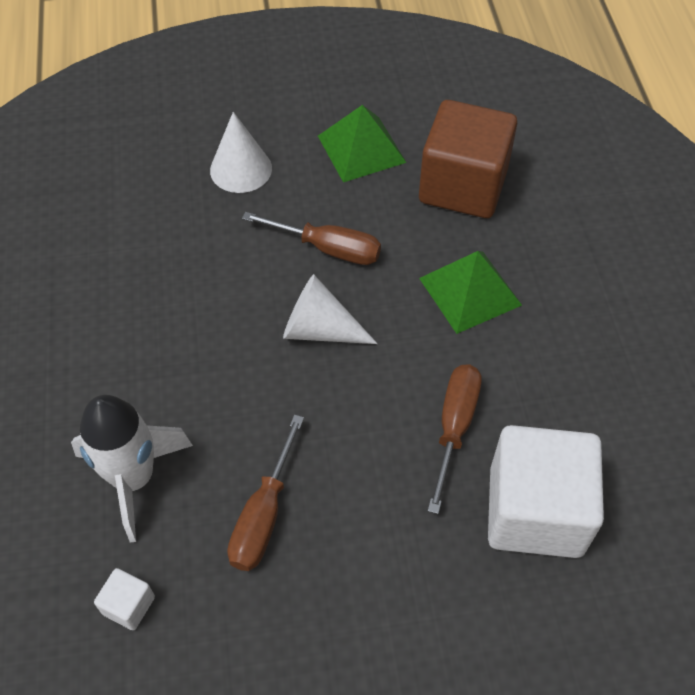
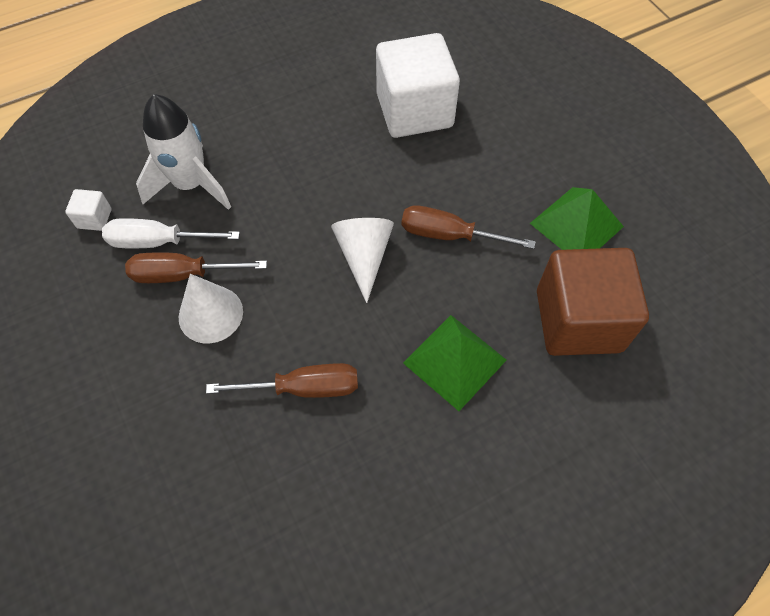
camera: 70 degrees right, 5 degrees up
(203, 533) = (159, 242): none -> white screwdriver
(241, 169) = (503, 146): white cone -> white cone (210, 314)
(327, 248) = (450, 235): brown screwdriver -> brown screwdriver turned 105 degrees clockwise
(535, 511) = (240, 478): white cube -> white cube (414, 111)

